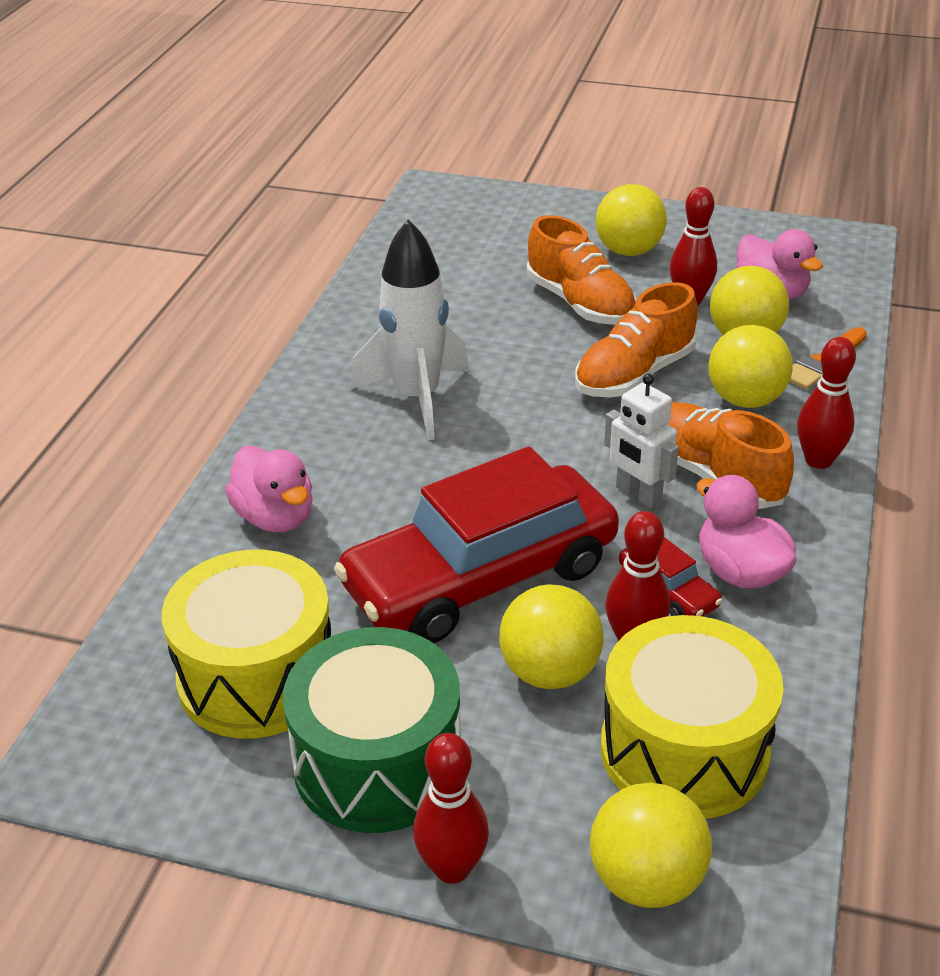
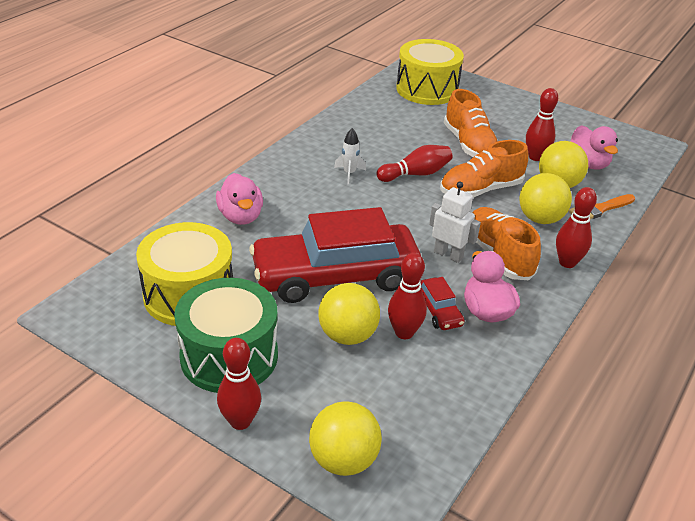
camera: 15 degrees right, 0 degrees up
(416, 398) = (349, 173): white rocket -> white rocket, size x0.45
(522, 373) = (415, 174): none -> red bowling pin
(628, 251) = (513, 122): yellow ball -> none
(638, 494) = (448, 254): white robot -> white robot turned 150 degrees clockwise
(684, 750) = (402, 398): yellow drum -> yellow drum (427, 89)

